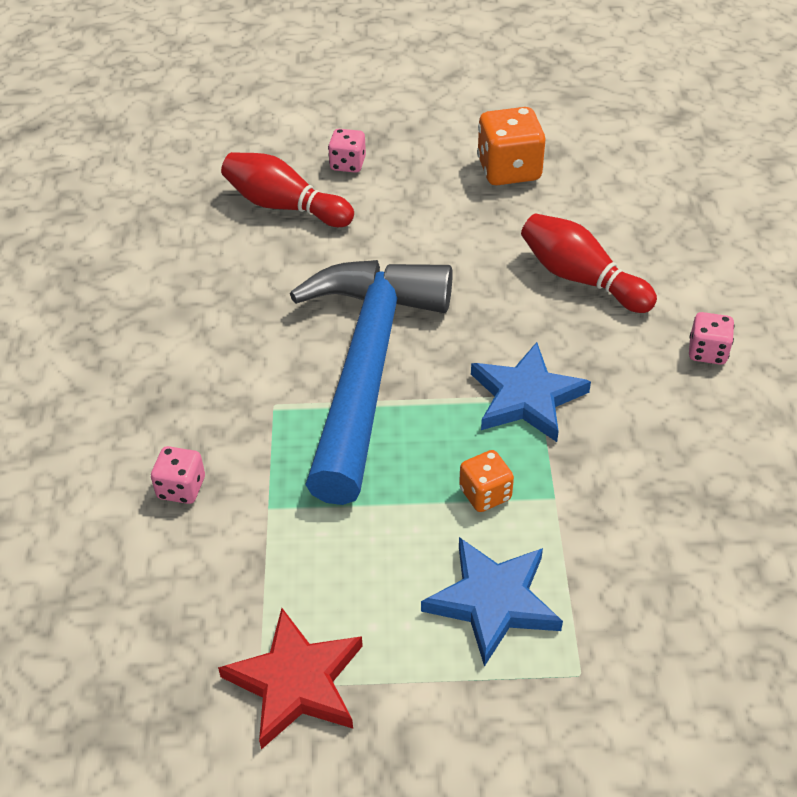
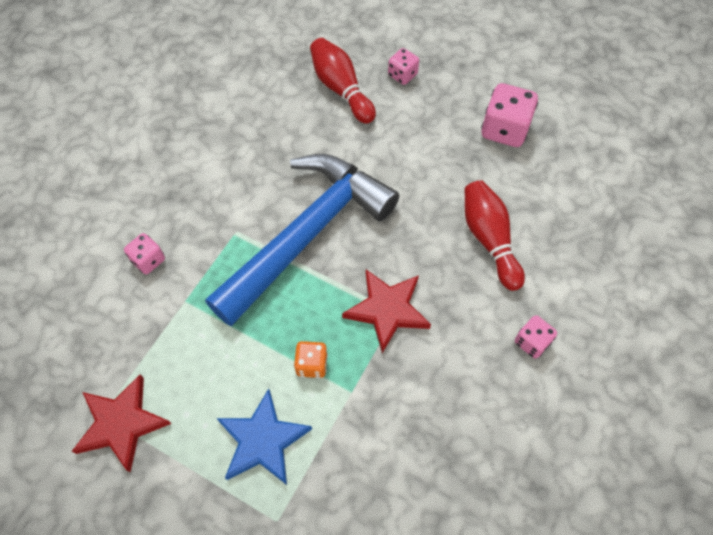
camera: 30 degrees right, 15 degrees up
(509, 170) = (504, 130): orange dice -> pink dice
(526, 397) = (387, 310): blue star -> red star

